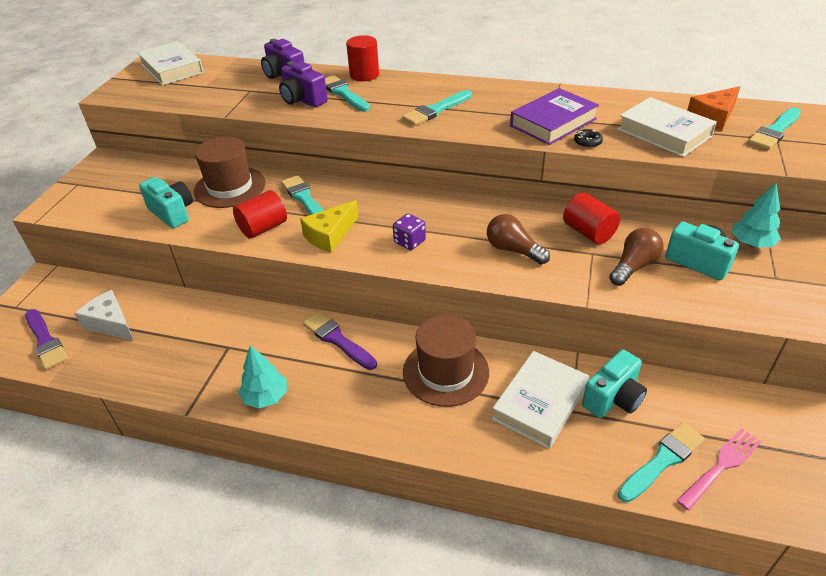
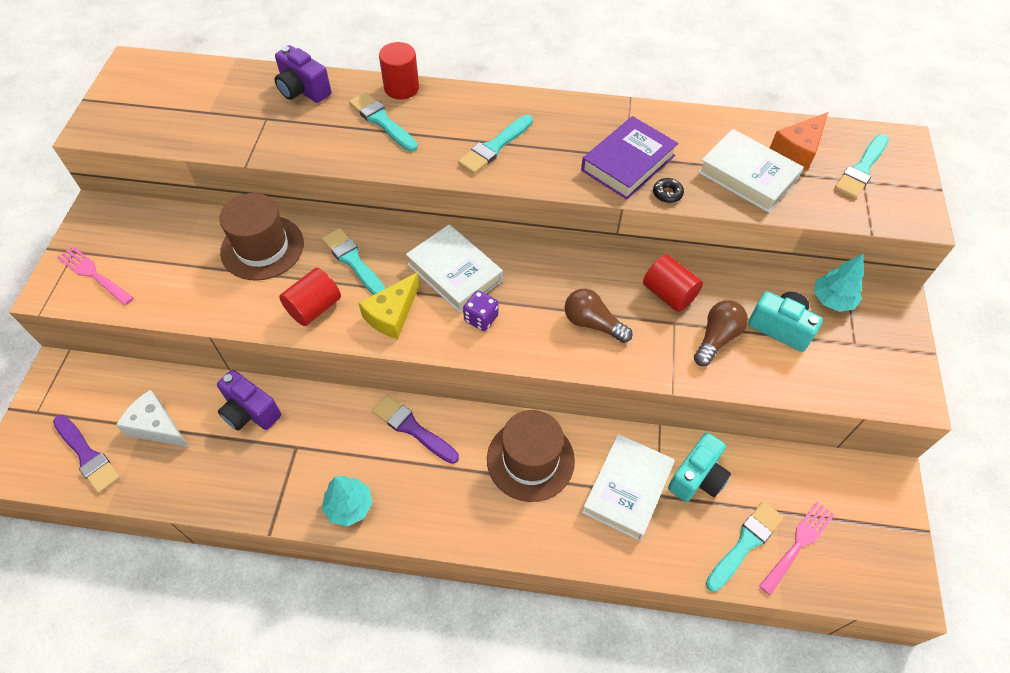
camera: 10 degrees left, 15 degrees up
(87, 199) = (93, 274): none -> pink fork
(172, 68) = (158, 81): white book -> white book (455, 272)
(172, 213) = (203, 291): turquoise camera -> none
(303, 100) = (335, 134): purple camera -> purple camera (250, 412)

